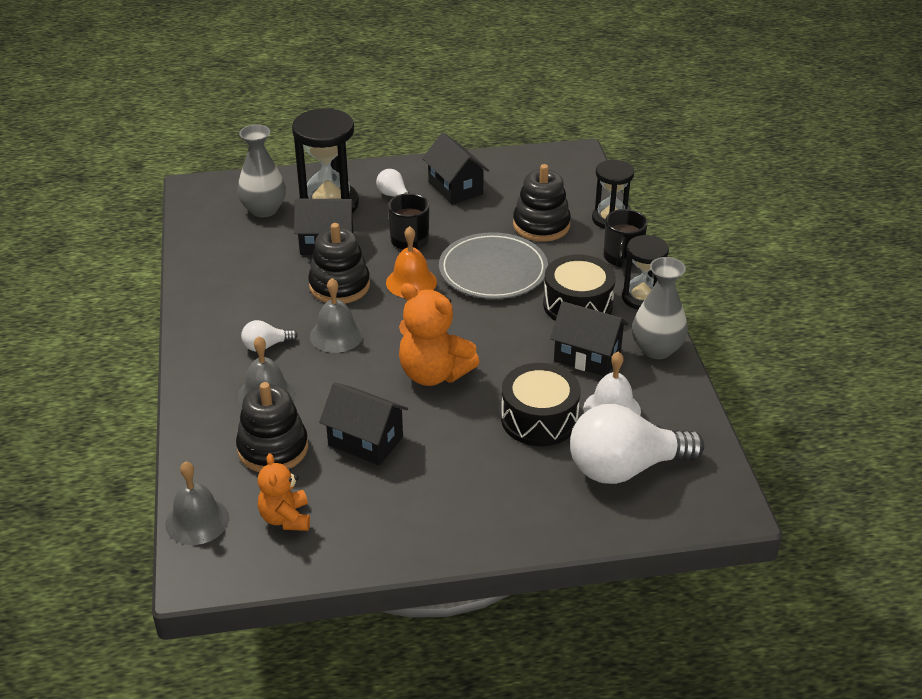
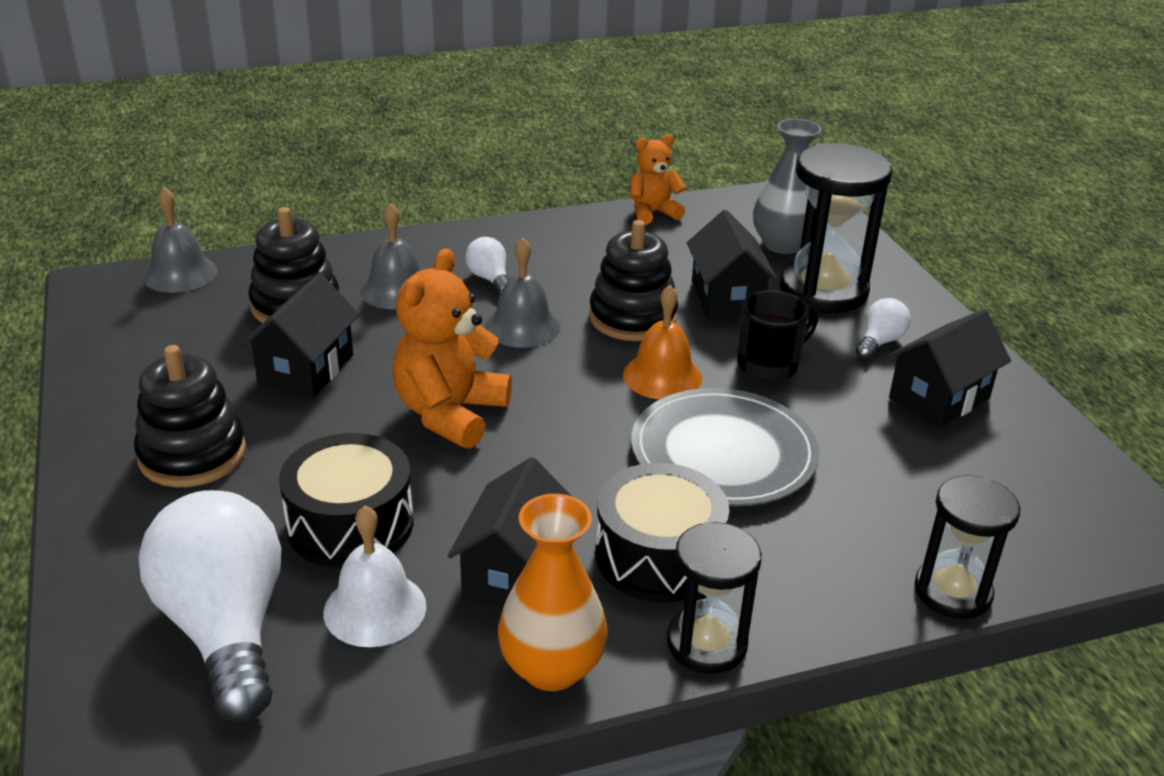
camera: 80 degrees right, 5 degrees down
(285, 518) = (172, 327): orange teddy bear -> orange teddy bear (653, 213)
(541, 225) = (882, 500): black stacking toy -> black stacking toy (192, 455)
(622, 258) = (826, 612): black mug -> none
(657, 349) = (551, 668): grey vase -> orange vase

